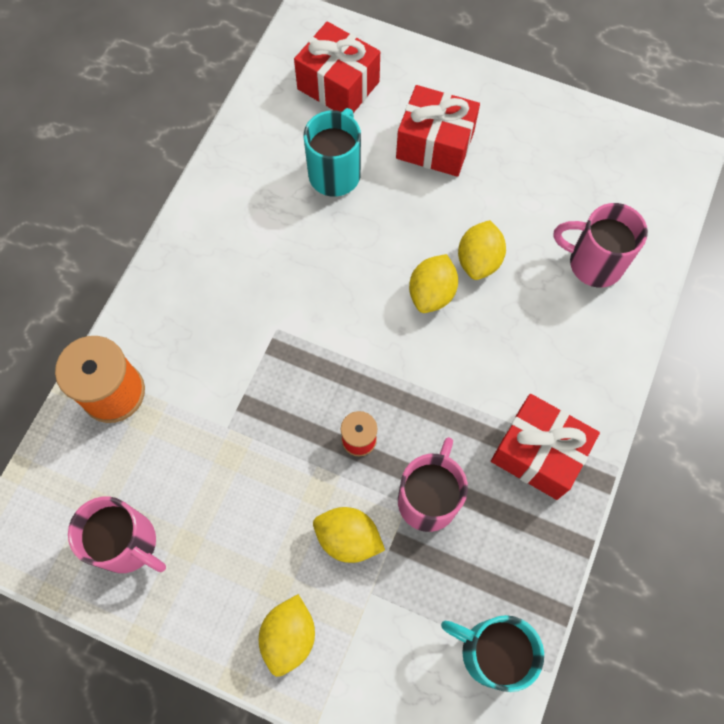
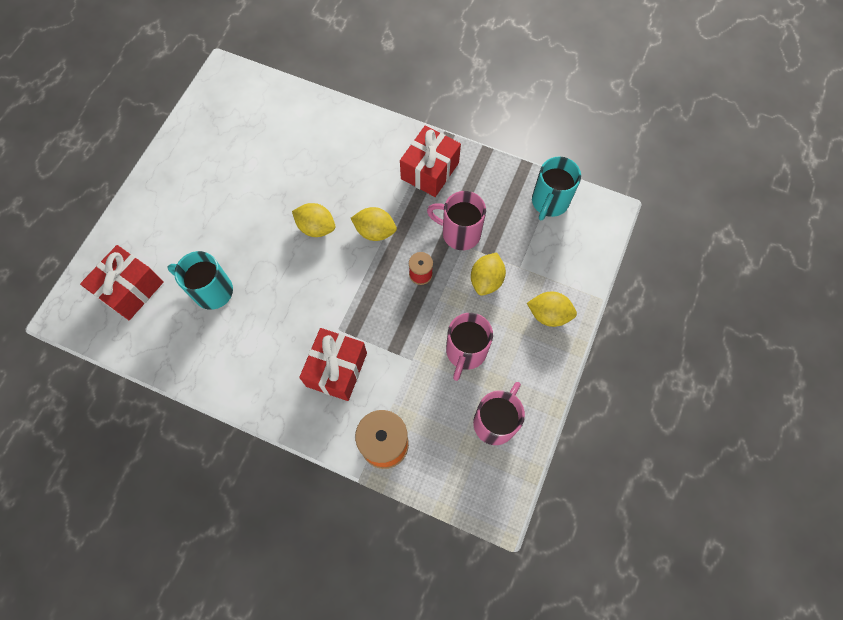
camera: 90 degrees left, 0 degrees up
(435, 145) = (196, 222): red gift -> red gift (336, 369)
(478, 260) = (293, 197): yellow lemon -> yellow lemon (375, 231)
(593, 263) = (300, 130): pink mug -> pink mug (465, 352)

